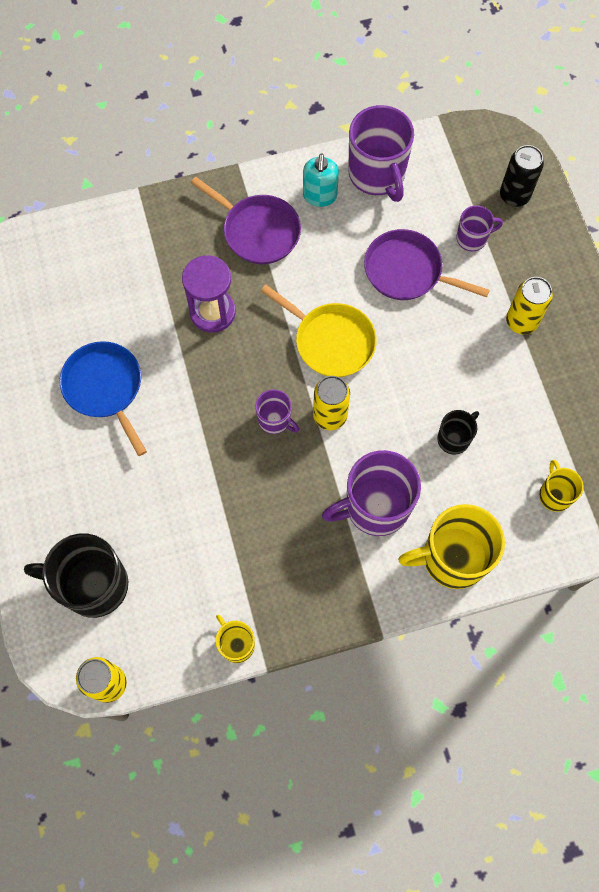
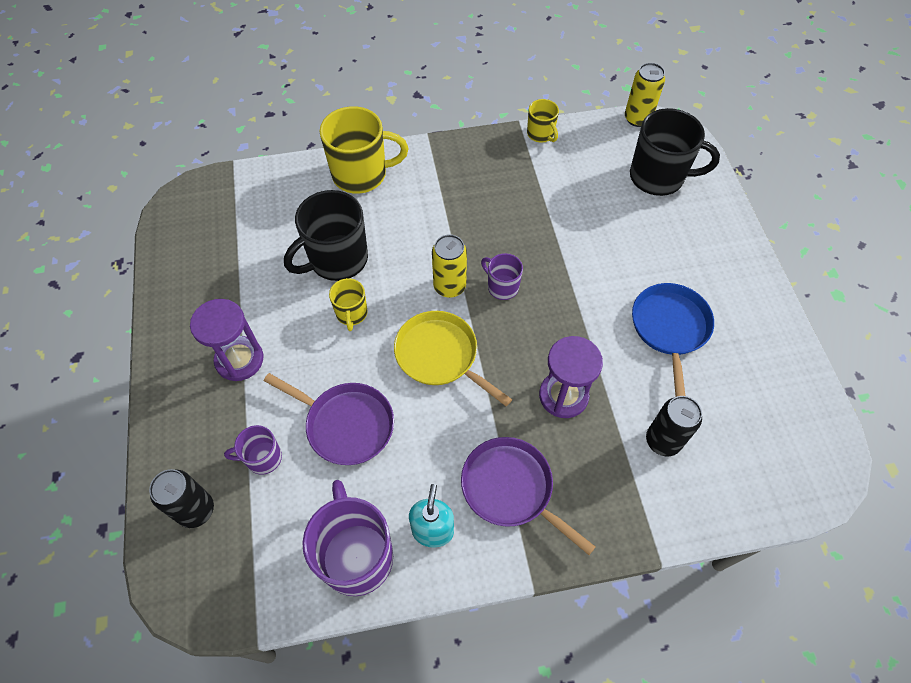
camera: 175 degrees left, 10 degrees down
(105, 388) = (670, 328): blue pan -> blue pan turned 150 degrees counterclockwise
(125, 279) = (663, 441): none -> black can
(375, 506) = (418, 213): purple mug -> none
(454, 438) = (337, 259): black mug -> black mug, size x1.91
(521, 322) = (239, 360): yellow can -> purple hourglass
(555, 494) = (261, 211): yellow mug -> yellow mug (351, 314)

